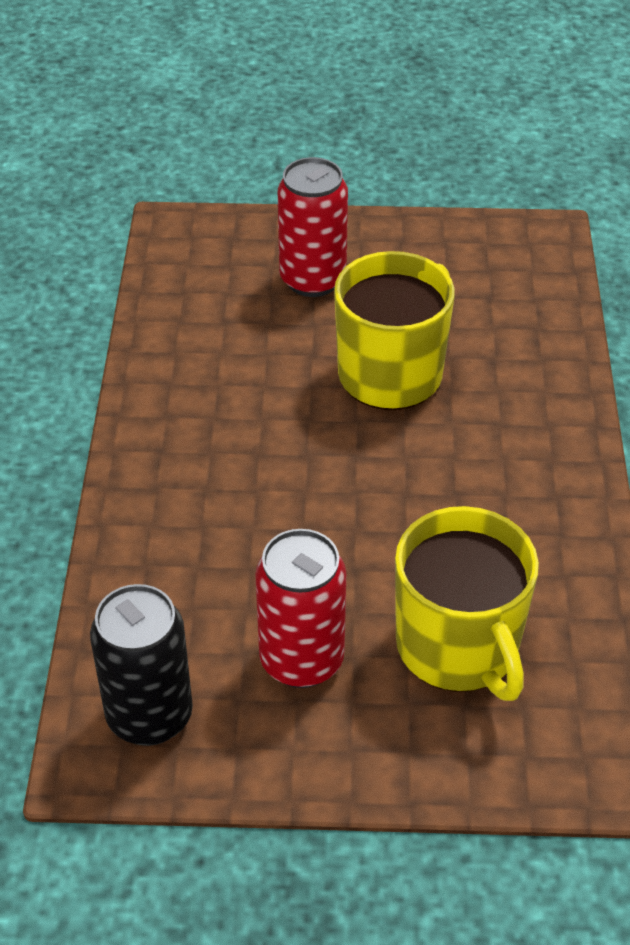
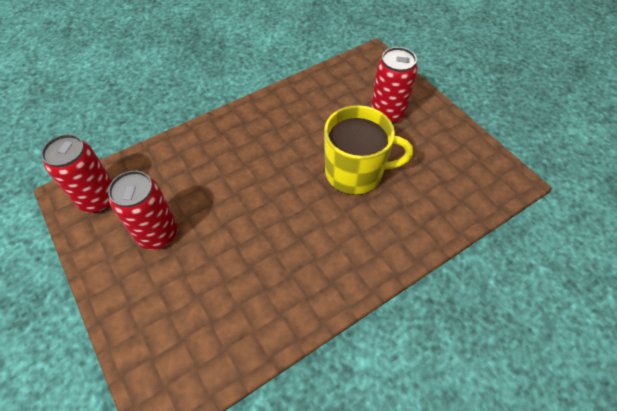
camera: 55 degrees right, 10 degrees up
(149, 716) = (99, 199): black can -> red can
(459, 647) = (202, 291): yellow mug -> none

